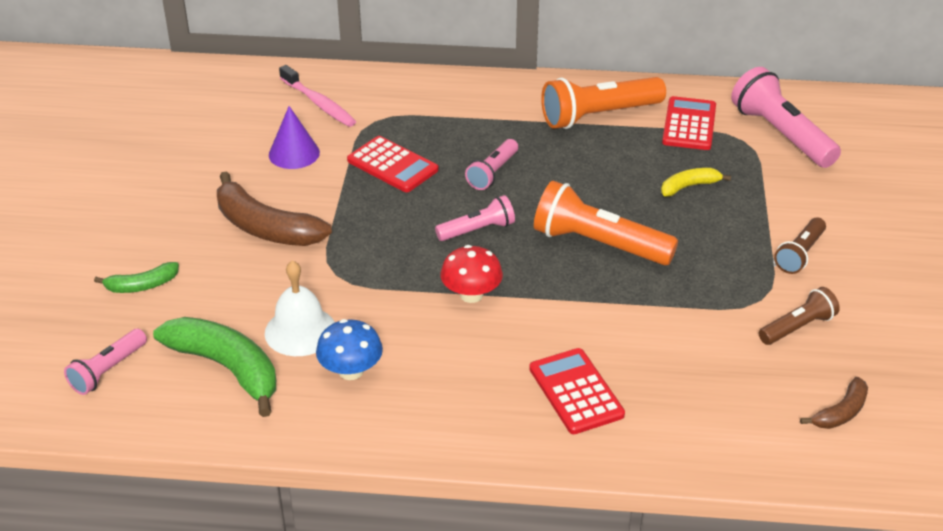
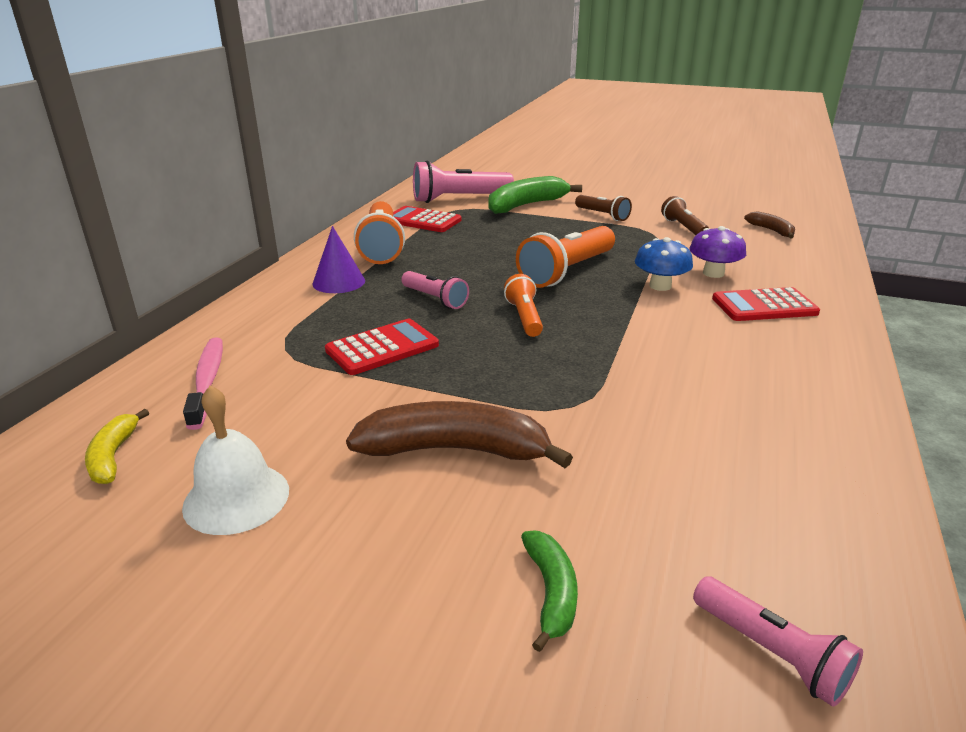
camera: 75 degrees left, 10 degrees down
(227, 368) = (752, 511): green banana -> green banana (526, 205)
(265, 227) = (455, 450): brown banana -> brown banana turned 135 degrees counterclockwise
(294, 153) = (303, 411): purple cone -> purple cone (338, 282)
(300, 331) = (676, 442): white bell -> white bell (236, 498)
(319, 103) = (207, 381): pink toothbrush -> pink toothbrush turned 75 degrees counterclockwise
(351, 371) = (748, 414): blue mushroom -> blue mushroom (660, 286)
(471, 294) = (626, 333): red mushroom -> none
(478, 230) = (524, 317): pink flashlight -> orange flashlight
(651, 353) = (713, 273): none -> purple mushroom
(689, 186) = (505, 232): yellow banana -> yellow banana (113, 456)

